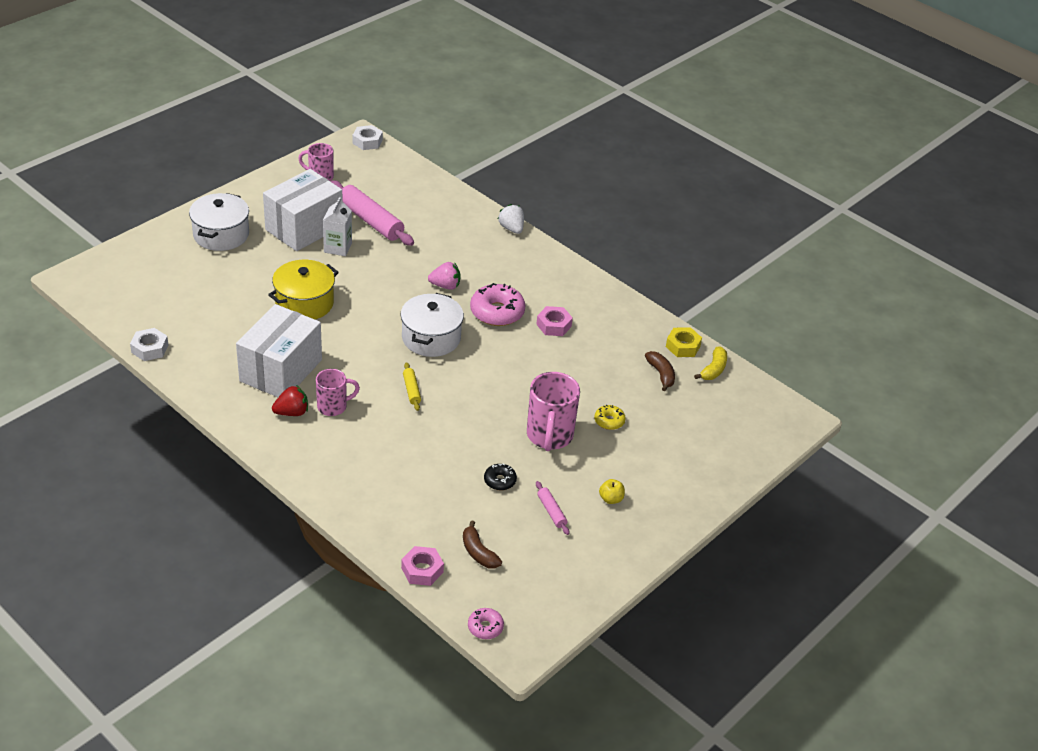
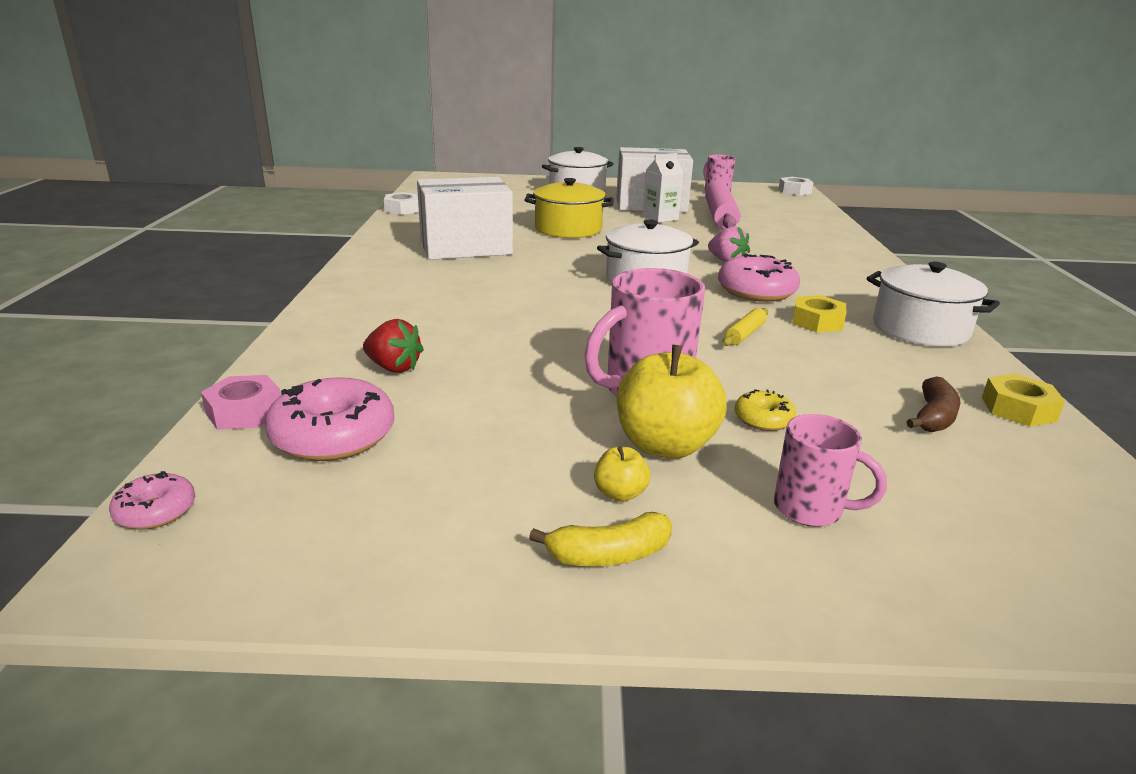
camera: 50 degrees right, 15 degrees down
(292, 412) = (417, 267): red strawberry -> red strawberry (393, 368)
(333, 407) = (458, 277): pink mug -> pink mug (810, 509)
(411, 390) = (553, 297): yellow rolling pin -> yellow rolling pin (745, 334)
(478, 552) = (333, 436): brown banana -> pink donut
(500, 481) = (501, 394): black donut -> none
(511, 228) = (873, 258): white strawberry -> none
(551, 511) = (505, 455): pink rolling pin -> none
(554, 325) = (817, 322): pink nut -> yellow nut
(595, 463) = (665, 445): none -> yellow apple
(599, 301) = (920, 329): none -> white pot
(713, 369) = (1056, 453): yellow banana -> yellow banana (609, 555)

